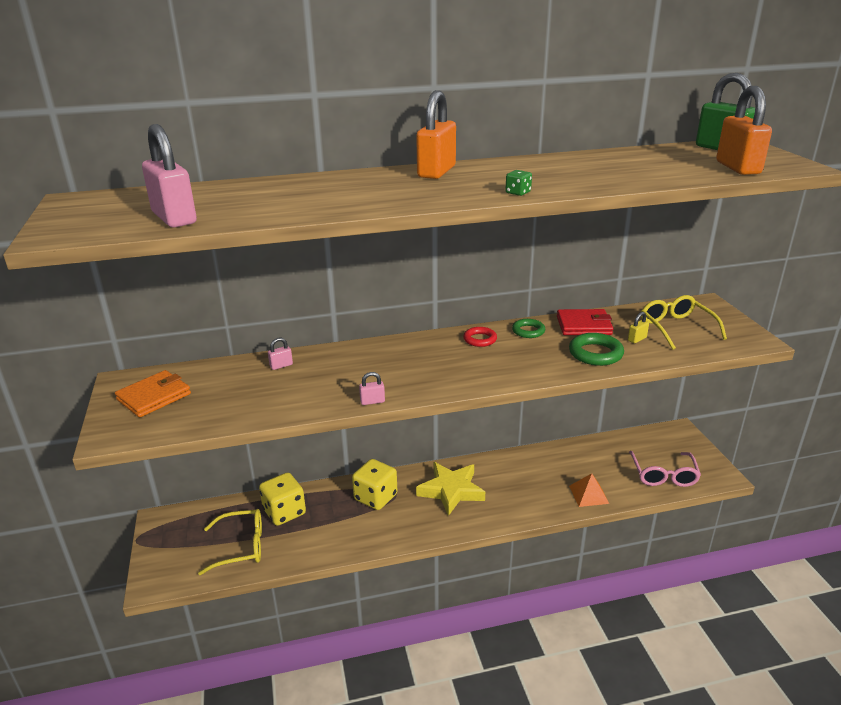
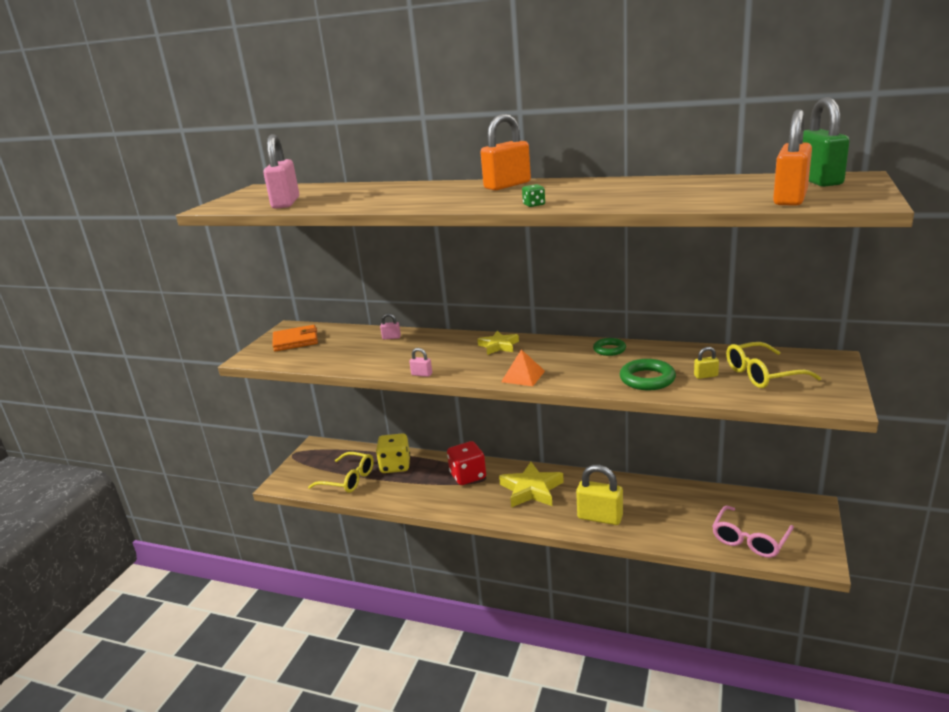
camera: 35 degrees right, 5 degrees down
(375, 497) = (468, 476): yellow dice -> red dice
(417, 350) = (499, 346): none -> yellow star
(480, 339) = (558, 348): red ring -> none
(535, 497) = (600, 517): none -> yellow padlock
(584, 325) = (668, 355): red wallet -> none
(588, 494) = (653, 531): orange pyramid -> orange pyramid (523, 376)
(676, 328) = (763, 374): yellow glasses -> yellow glasses turned 120 degrees counterclockwise

